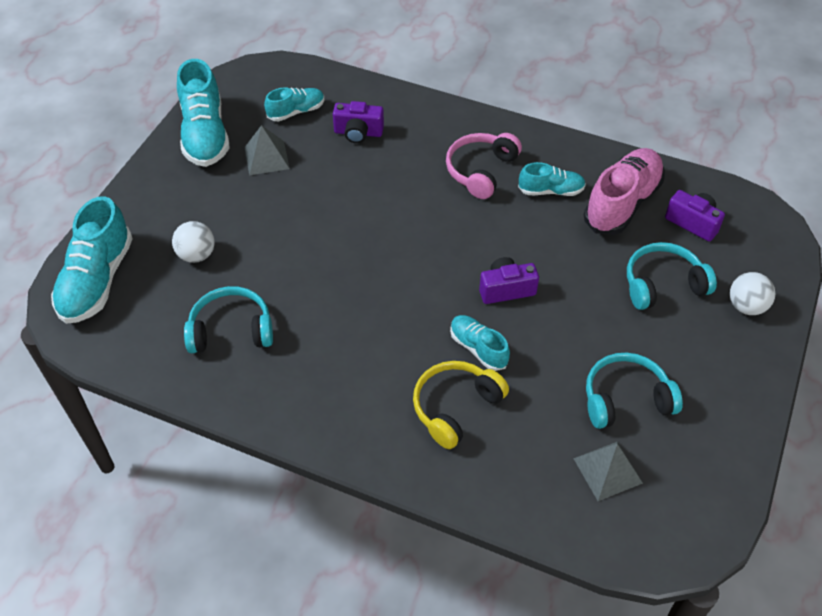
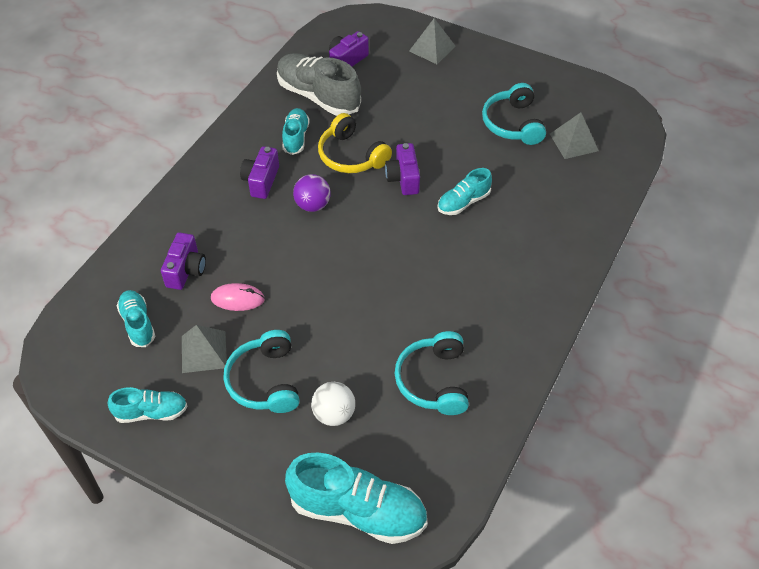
camera: 85 degrees left, 0 degrees up
(205, 135) = (151, 412): turquoise shoe -> turquoise shoe, size x0.56
(326, 172) = (237, 299): none -> pink mouse
(453, 214) = (313, 205): none -> purple ball
(455, 407) = (520, 222): yellow headphones -> yellow headphones (351, 156)
(481, 170) = (261, 181): pink headphones -> purple camera
(622, 203) = (318, 96): pink shoe -> grey shoe
(663, 284) = (407, 87): turquoise headphones -> turquoise headphones (265, 381)
(746, 306) = (432, 48): white ball -> grey pyramid

